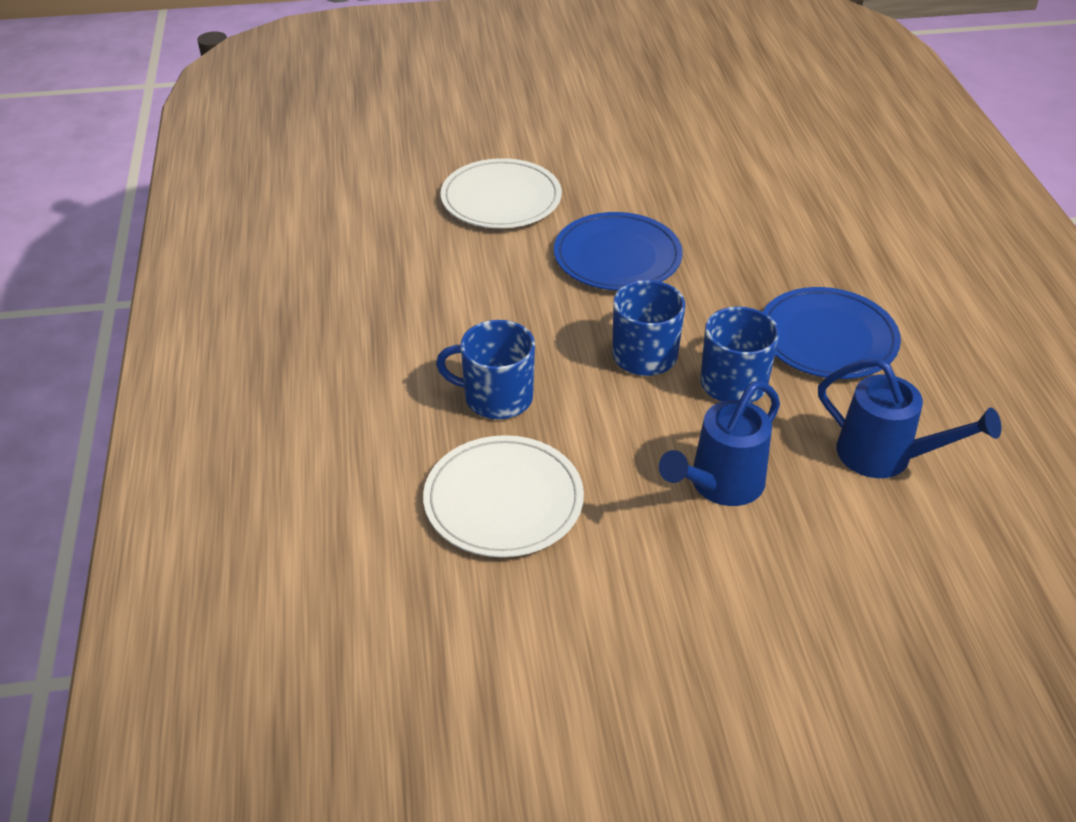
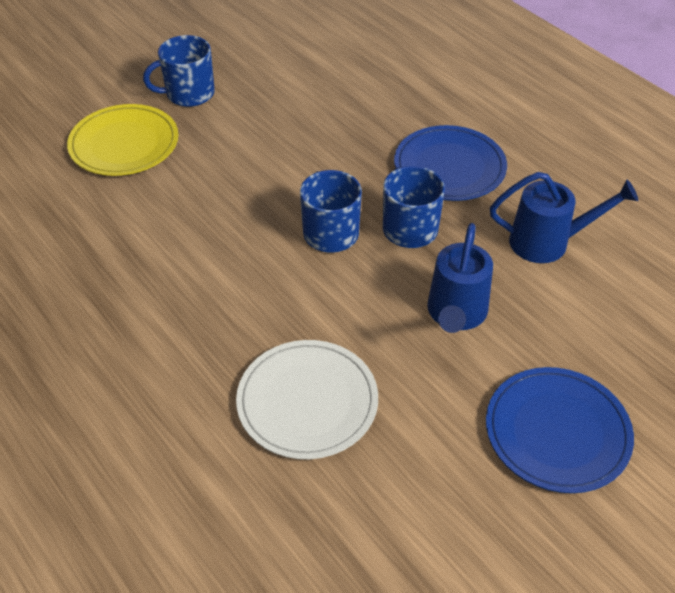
camera: 30 degrees left, 5 degrees up
(496, 397) = (241, 317): blue mug -> blue mug (189, 94)
(501, 198) = (124, 144): white plate -> yellow plate
(617, 256) = (253, 159): blue plate -> blue plate (557, 432)

